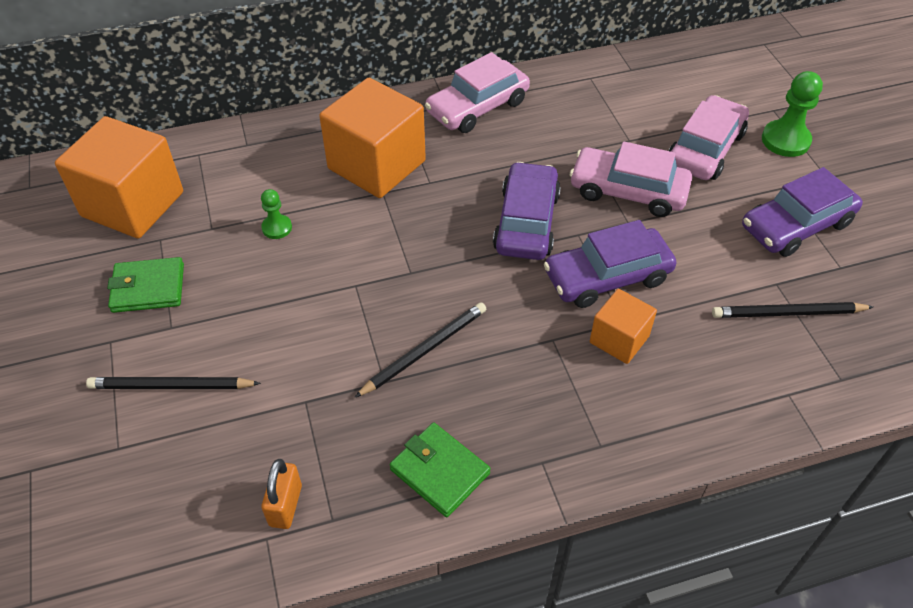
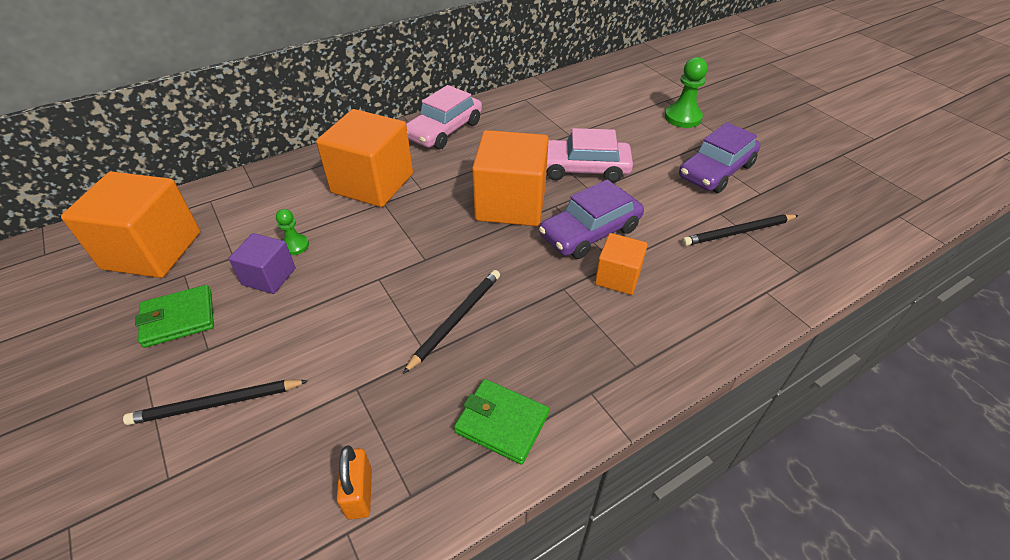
camera: 15 degrees left, 5 degrees down
(243, 259) = (269, 276): none -> purple cube
(526, 222) = (511, 204): purple car -> orange cube
(705, 149) = (628, 132): pink car -> none

